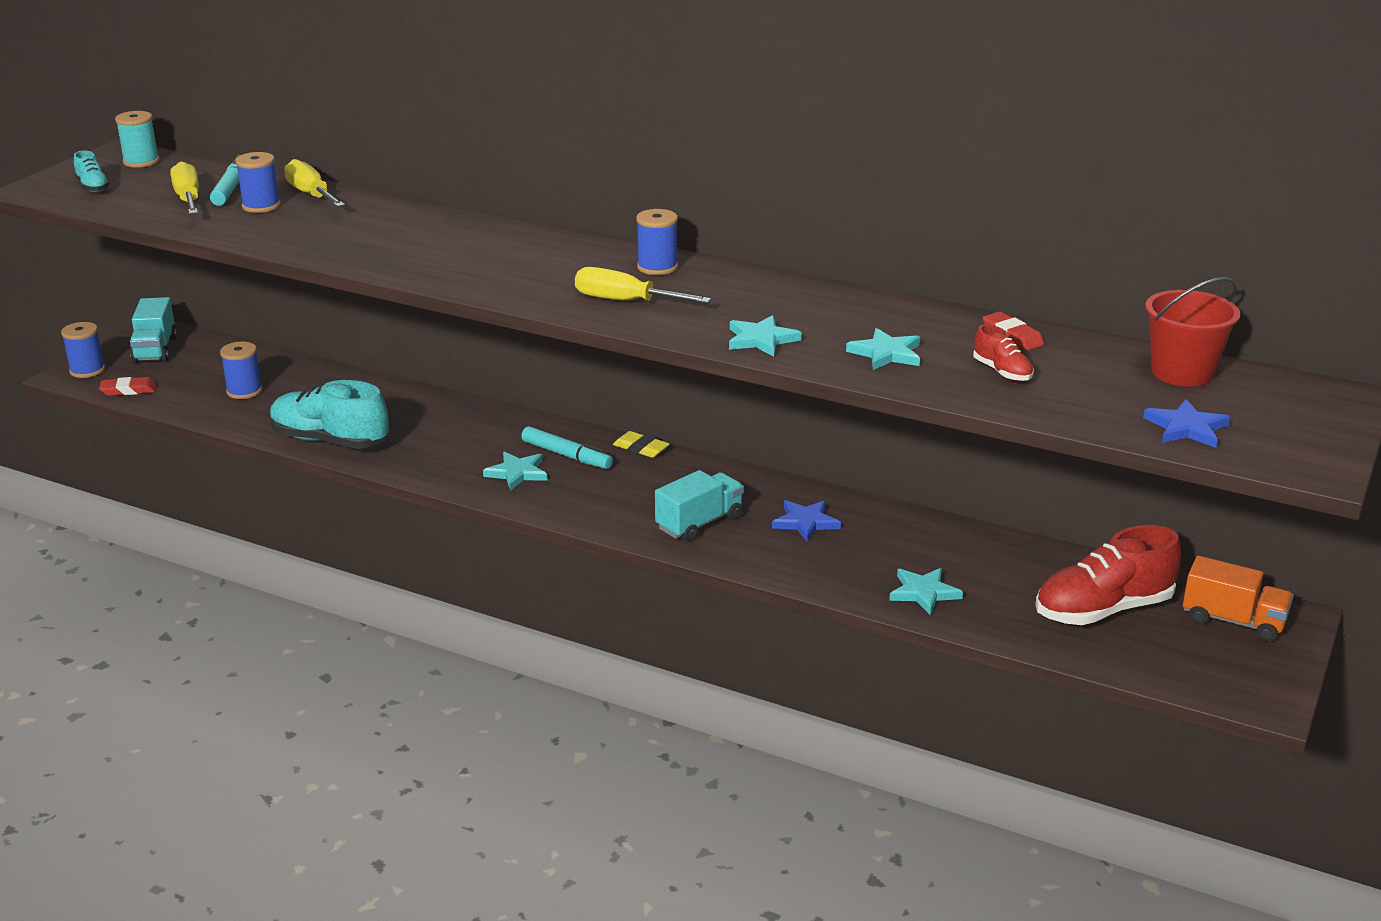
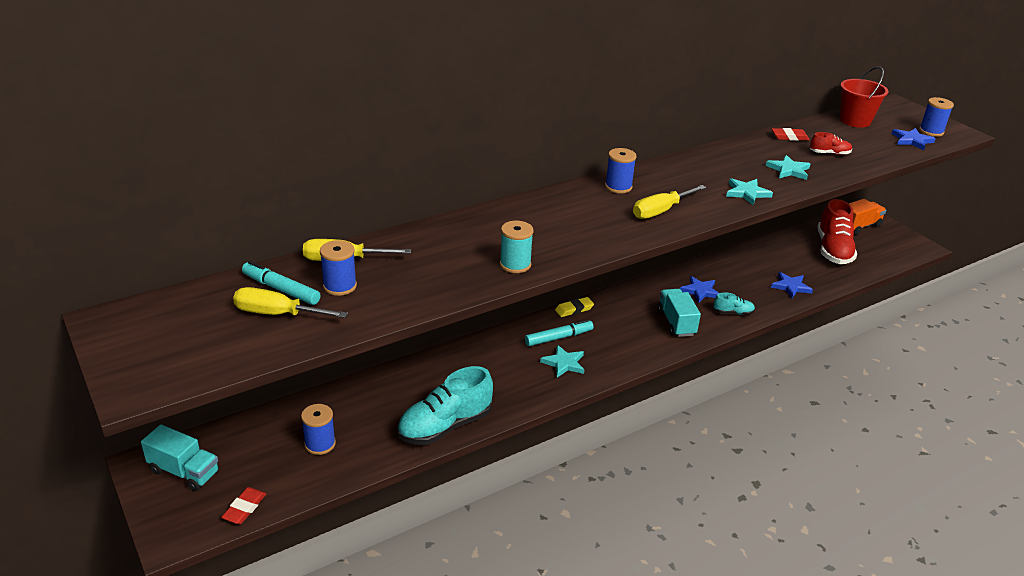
camera: 60 degrees left, 5 degrees up
(87, 370) = (175, 524): blue spool -> blue spool (931, 131)
(93, 187) = (178, 355): turquoise shoe -> turquoise shoe (733, 312)
(141, 162) = (148, 315): turquoise spool -> turquoise spool (515, 265)
(924, 593) = (791, 286): turquoise star -> blue star

